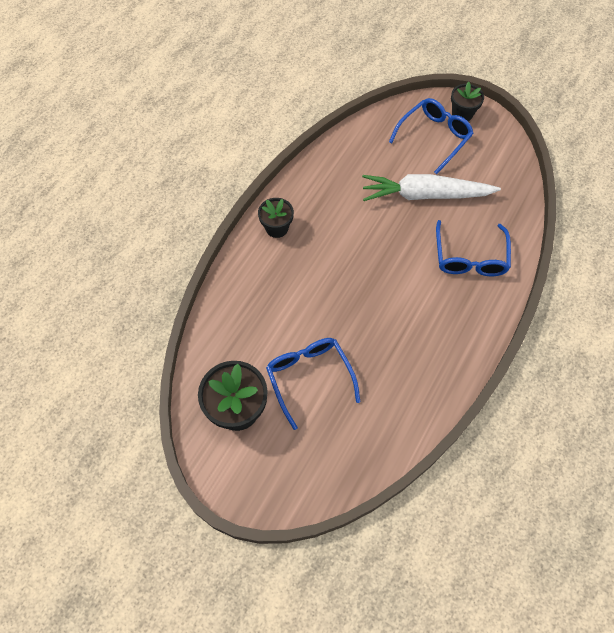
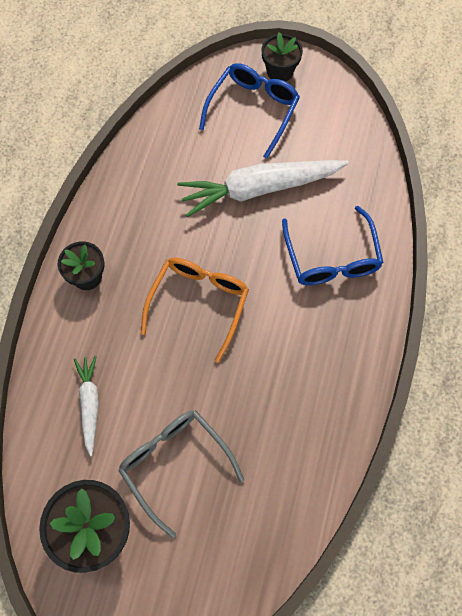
camera: 15 degrees left, 5 degrees up
(255, 319) = (89, 404): none -> white carrot
(309, 377) = (175, 464): blue glasses -> grey glasses
(357, 266) = (199, 303): none -> orange glasses

